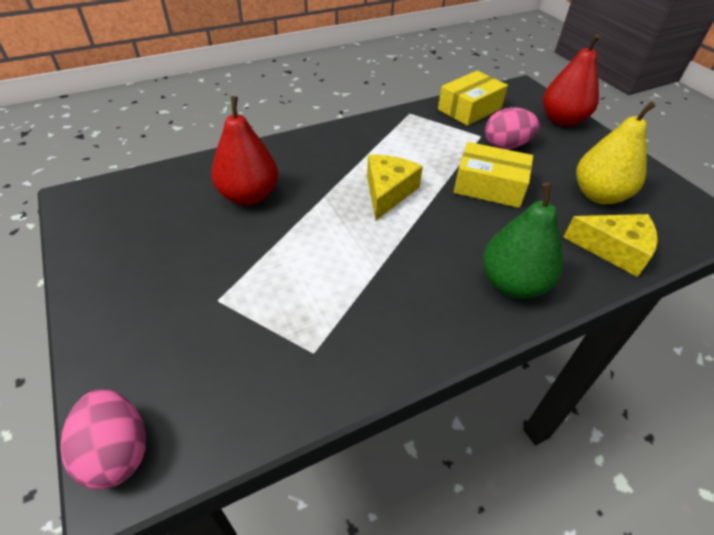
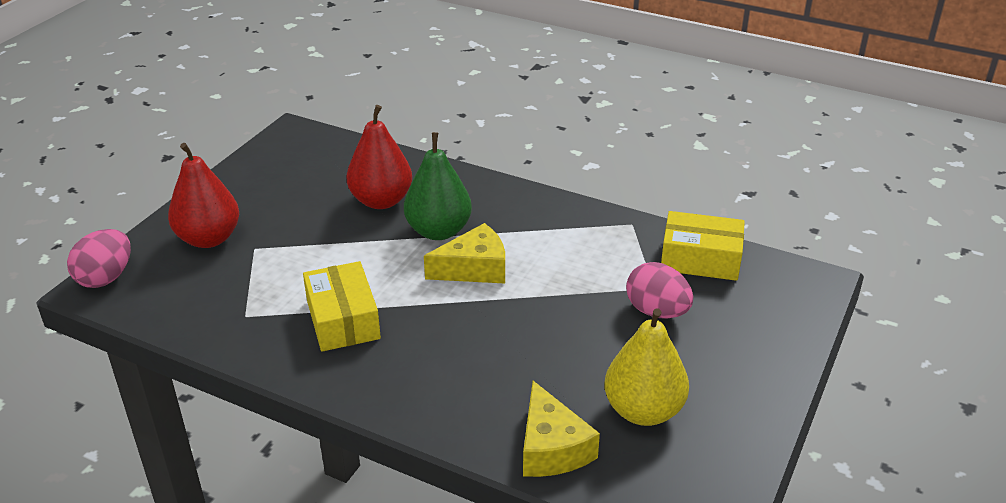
camera: 55 degrees right, 10 degrees down
(489, 186) = (561, 326): yellow box -> yellow box (343, 319)
(513, 284) = (423, 392): green pear -> green pear (438, 231)
(562, 120) = (778, 336): red pear -> red pear (209, 238)

